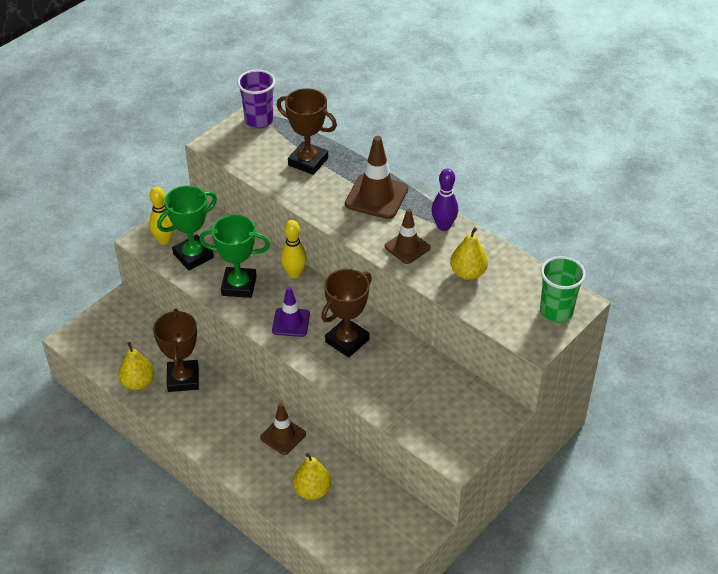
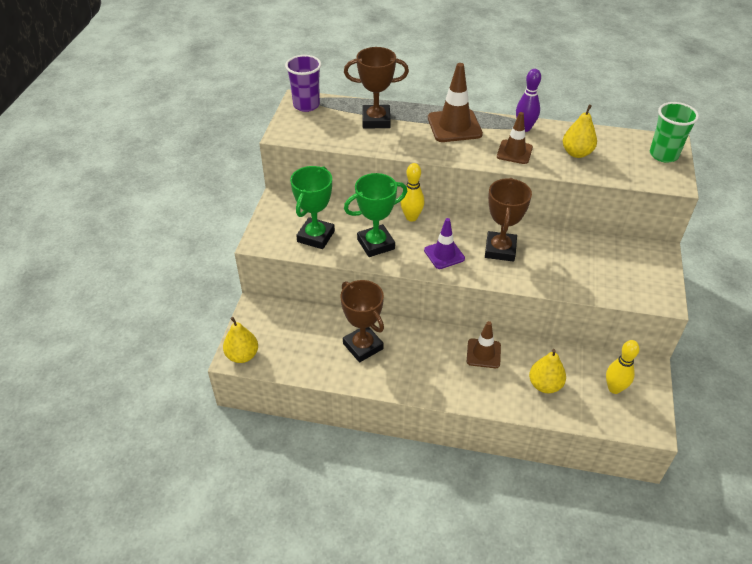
camera: 30 degrees left, 0 degrees up
(138, 382) = (327, 367): yellow pear -> yellow pear (242, 355)
(164, 240) = (279, 234): yellow bowling pin -> yellow bowling pin (614, 388)

